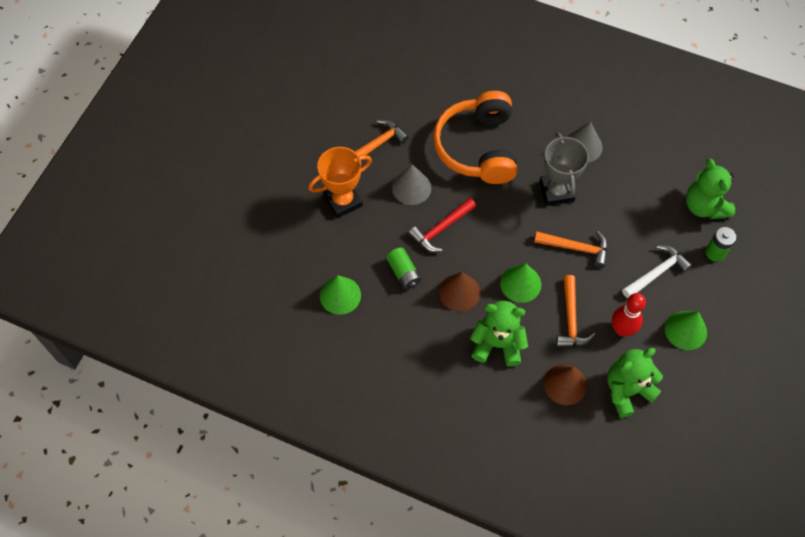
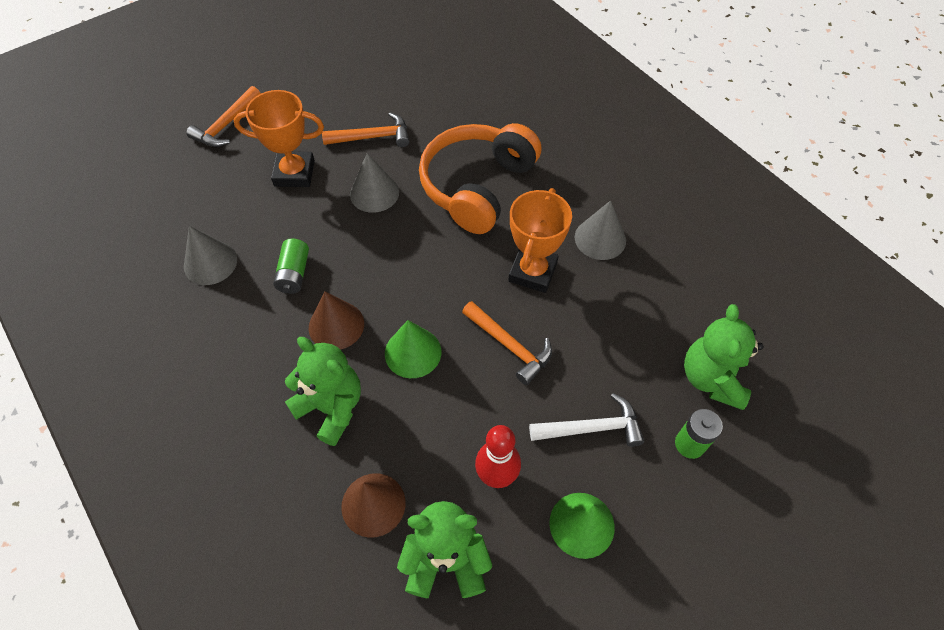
camera: 30 degrees right, 5 degrees down
(340, 295) = (210, 263): green cone -> grey cone
(441, 229) = (371, 248): red hammer -> none
(556, 191) = (533, 272): grey trophy -> orange trophy
(571, 319) = (441, 426): orange hammer -> orange hammer (226, 125)

